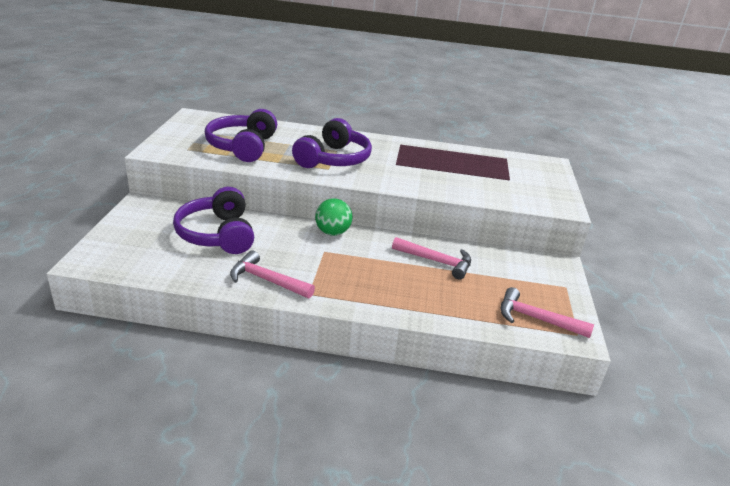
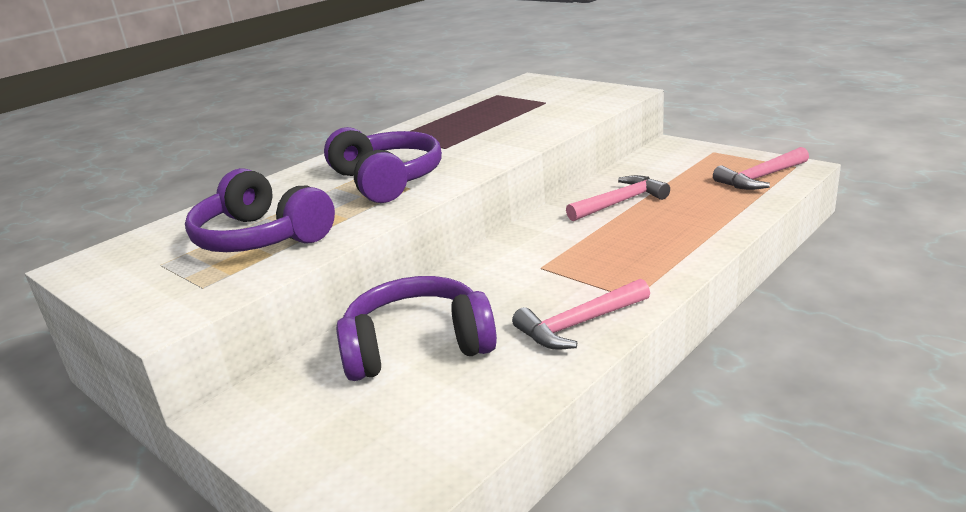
camera: 50 degrees left, 5 degrees down
(217, 234) = (417, 346): purple headphones -> purple headphones turned 150 degrees clockwise
(332, 232) = (499, 252): green ball -> none

